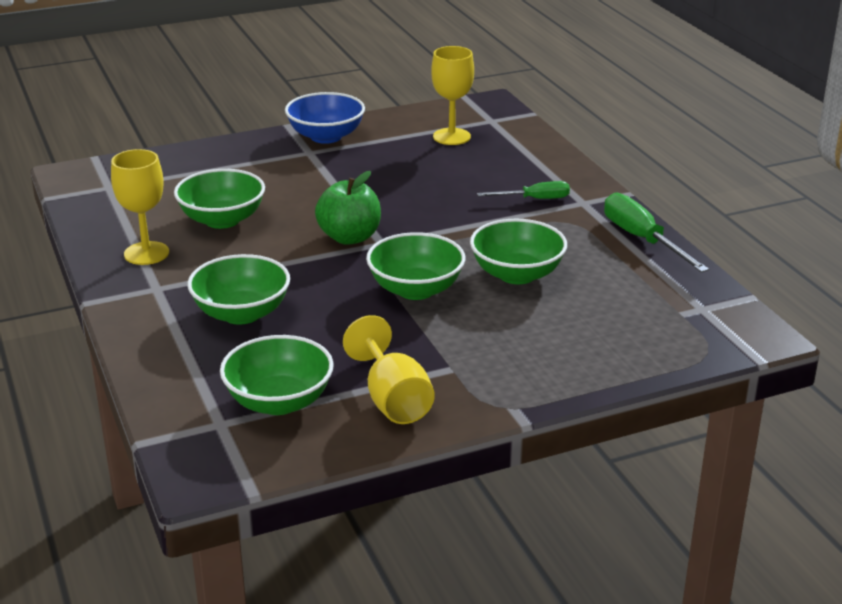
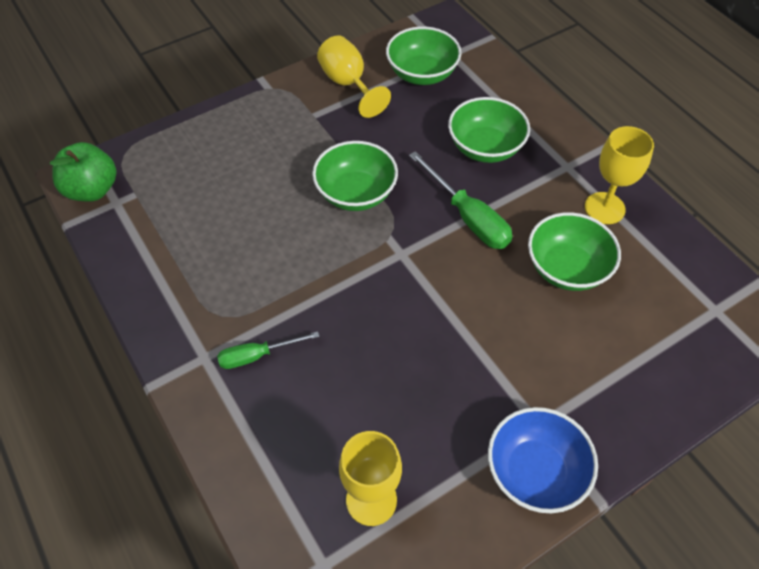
camera: 170 degrees right, 25 degrees up
(349, 237) = (434, 257): green apple -> green apple (92, 190)
(517, 274) = (271, 225): green bowl -> none
(642, 239) = (149, 295): green screwdriver -> green screwdriver (468, 217)

